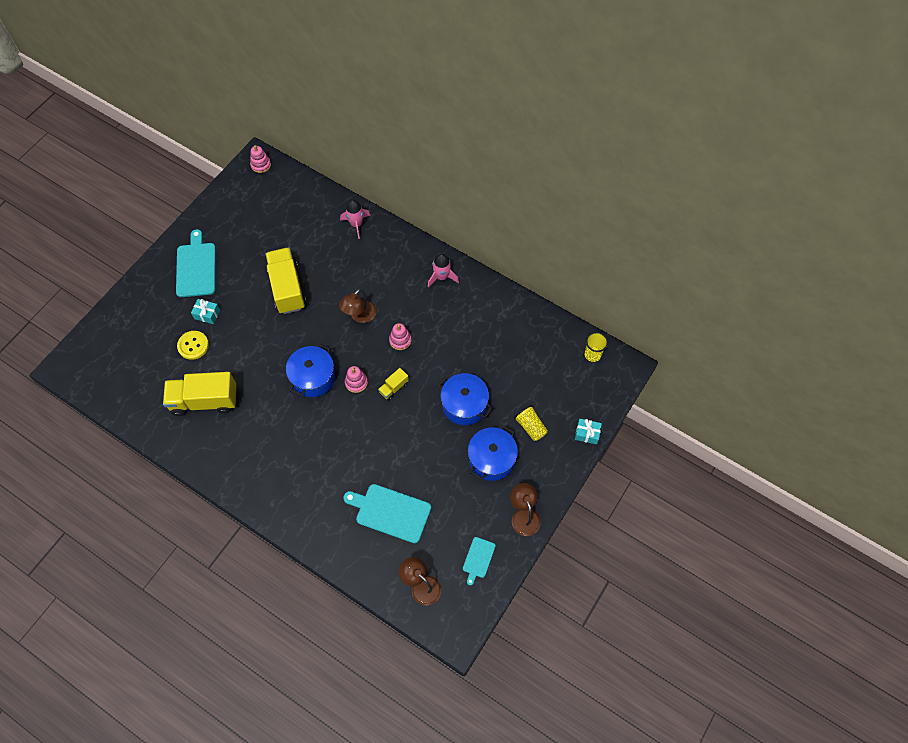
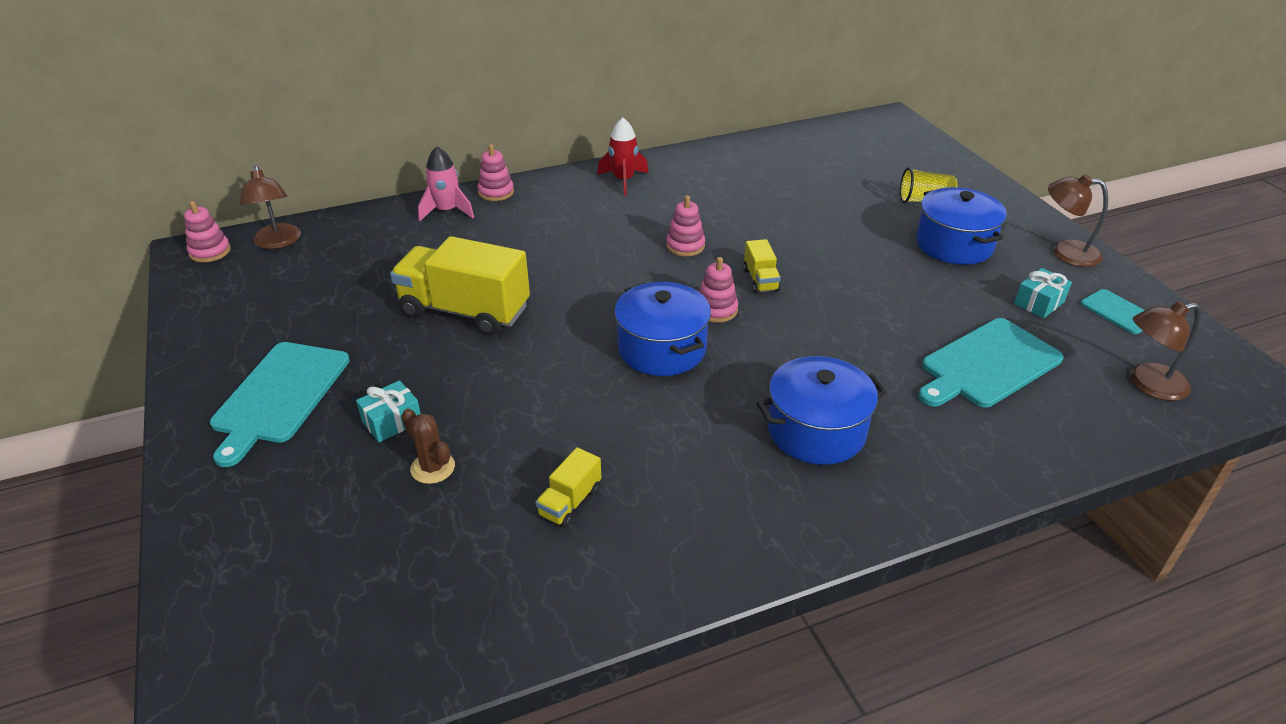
camera: 55 degrees left, 25 degrees down
(193, 345) = (432, 468): yellow button -> brown cactus
(196, 267) = (279, 396): turquoise cutting board -> turquoise cutting board turned 105 degrees counterclockwise
(204, 401) = (570, 502): yellow truck -> yellow truck, size x0.46
(359, 316) = (602, 264): brown lamp -> brown lamp (278, 242)
(388, 231) = (496, 192): none -> pink stacking toy
(442, 277) = (623, 180): pink rocket -> red rocket
(464, 405) = (846, 234): blue pot -> blue pot (816, 431)
(587, 433) = (966, 169): turquoise gift -> turquoise gift (1039, 303)
(592, 355) = (854, 130): yellow cup -> none

